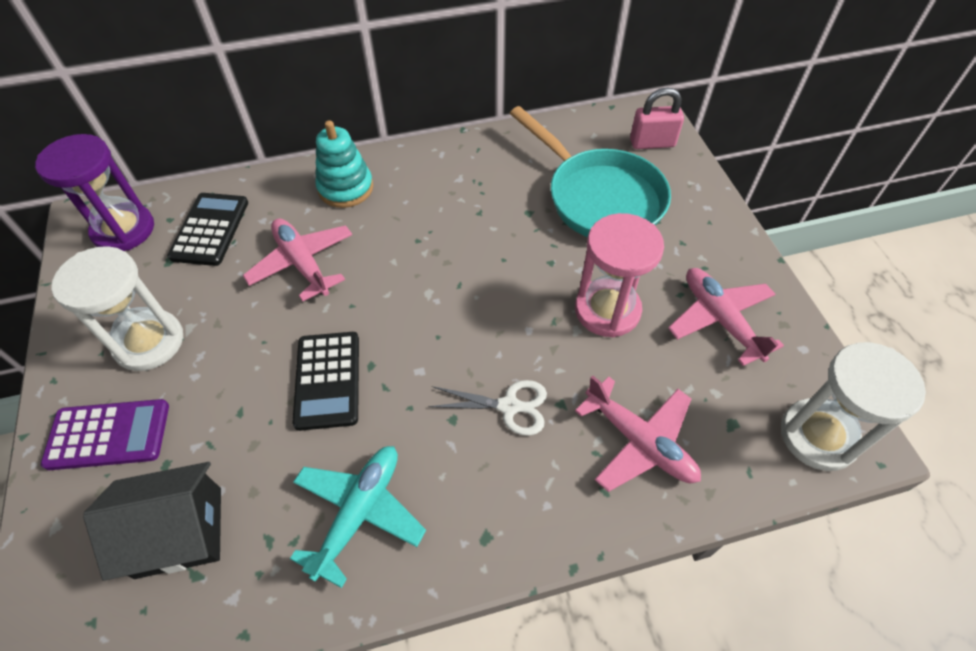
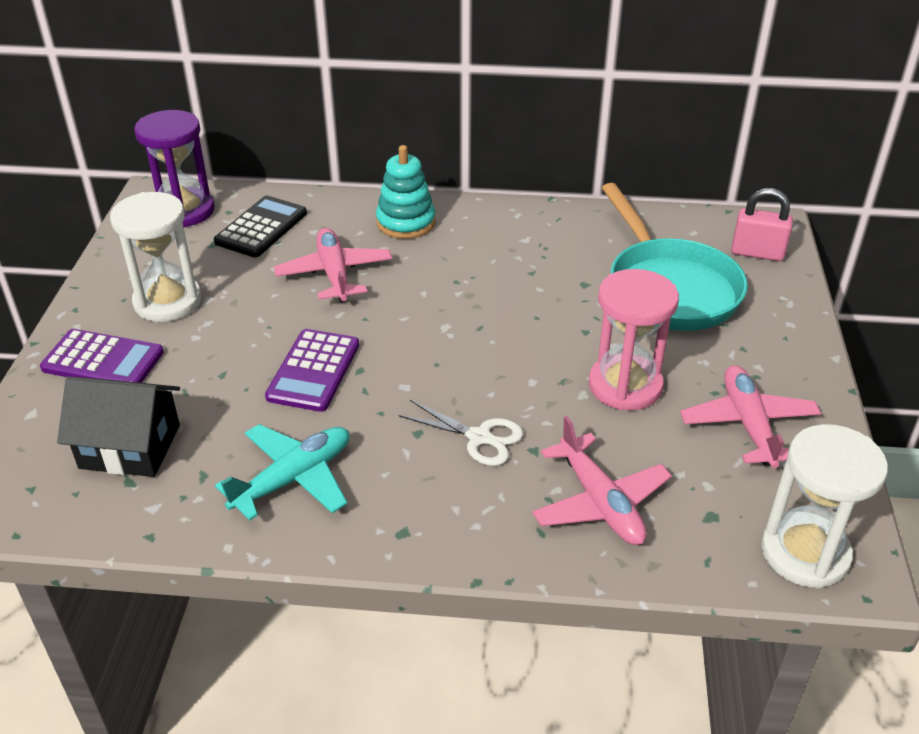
camera: 20 degrees right, 15 degrees down
(327, 380) = (313, 371): black calculator -> purple calculator

